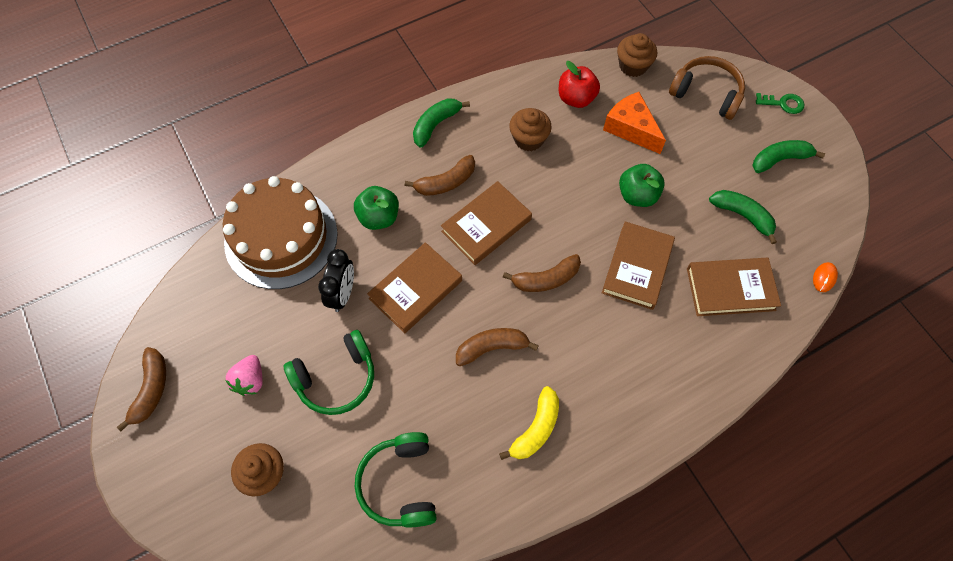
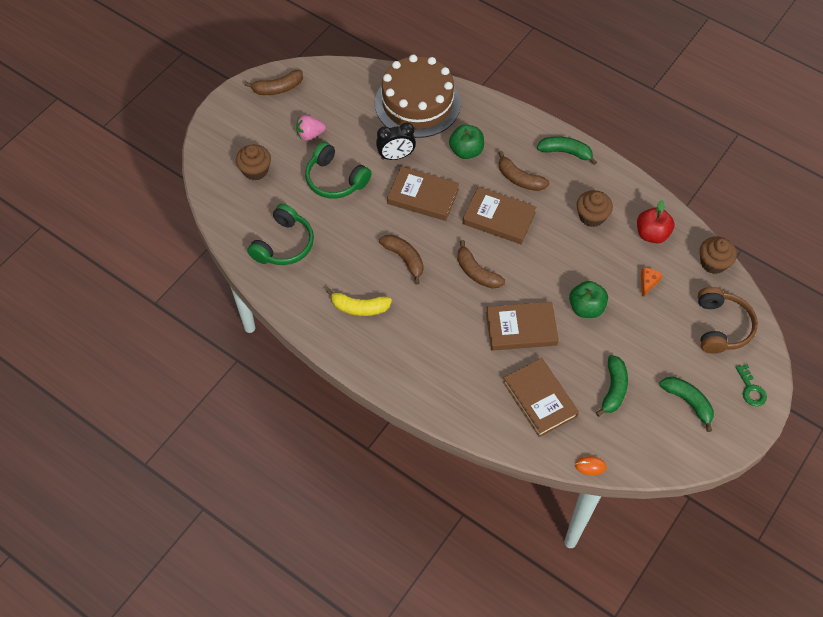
camera: 65 degrees right, 5 degrees down
(400, 484) = (284, 244): green headphones -> green headphones turned 150 degrees clockwise
(631, 128) = (648, 282): orange cheese -> orange cheese, size x0.51

